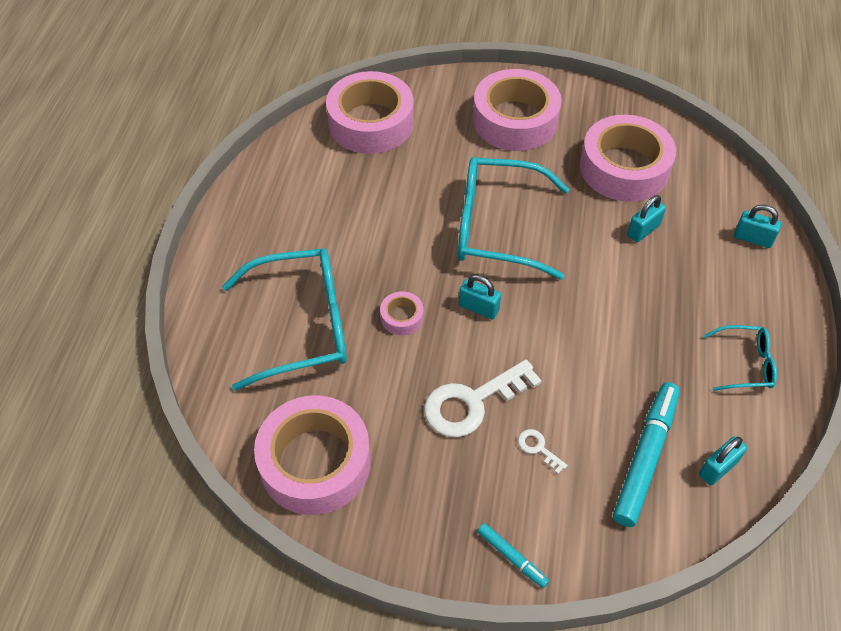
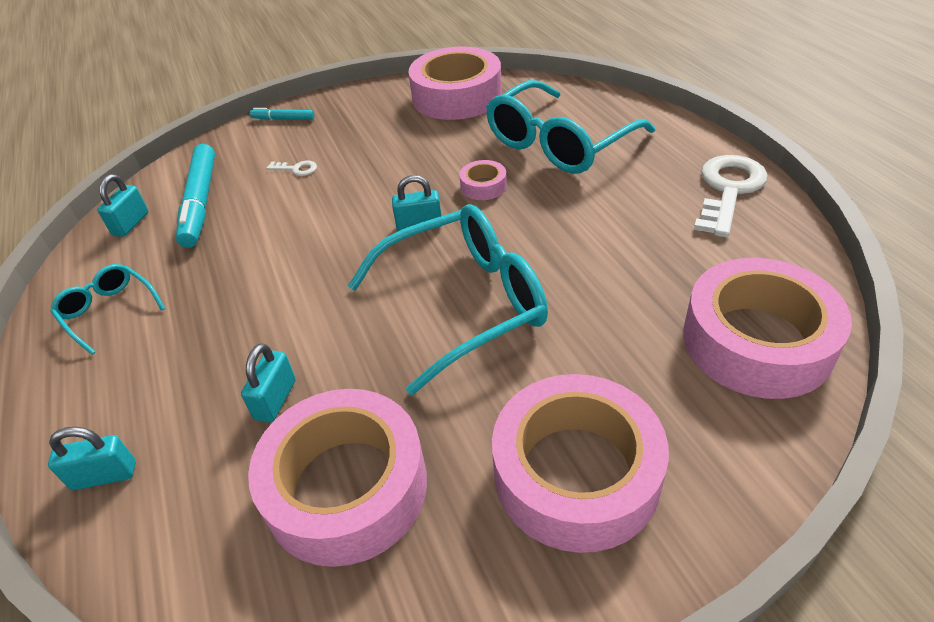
camera: 150 degrees right, 10 degrees down
(472, 403) = (370, 167): white key -> white key (728, 190)
(744, 364) = (109, 312): turquoise glasses -> turquoise glasses turned 75 degrees clockwise

